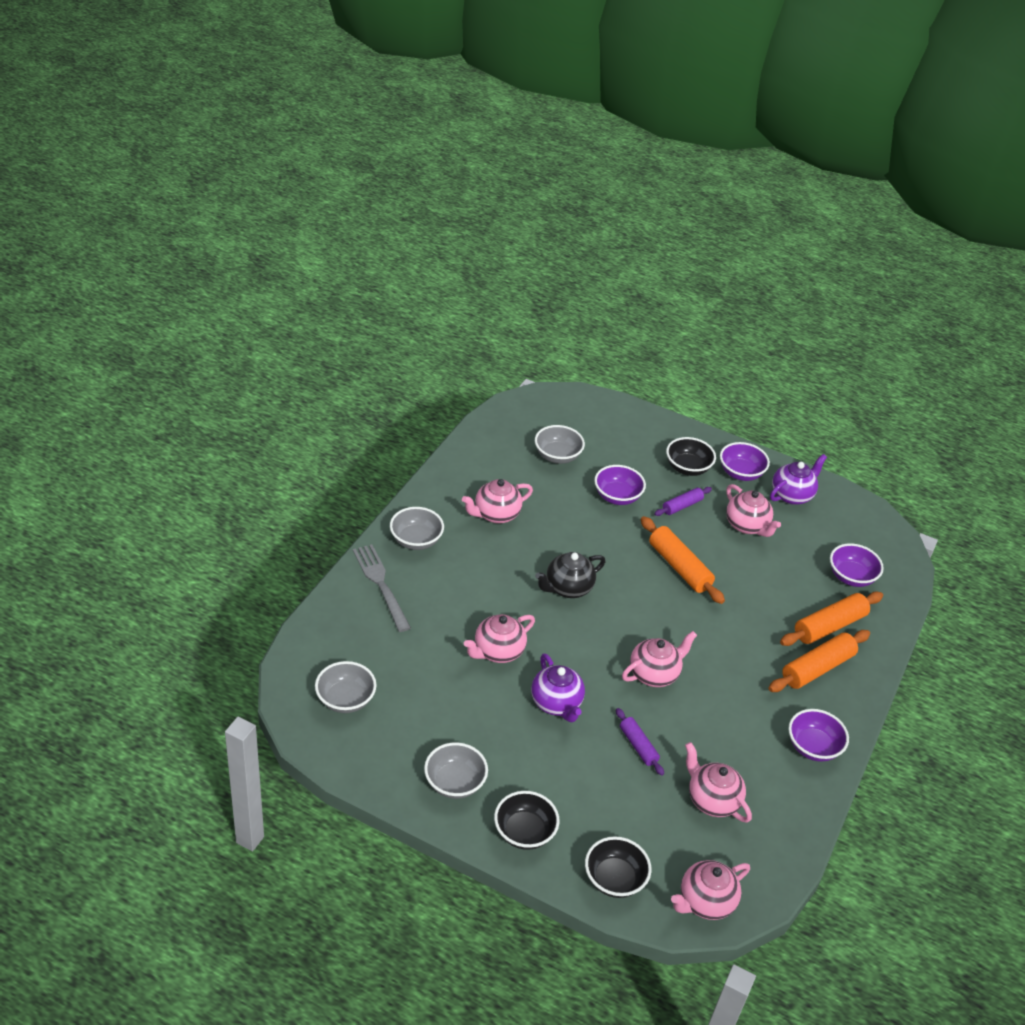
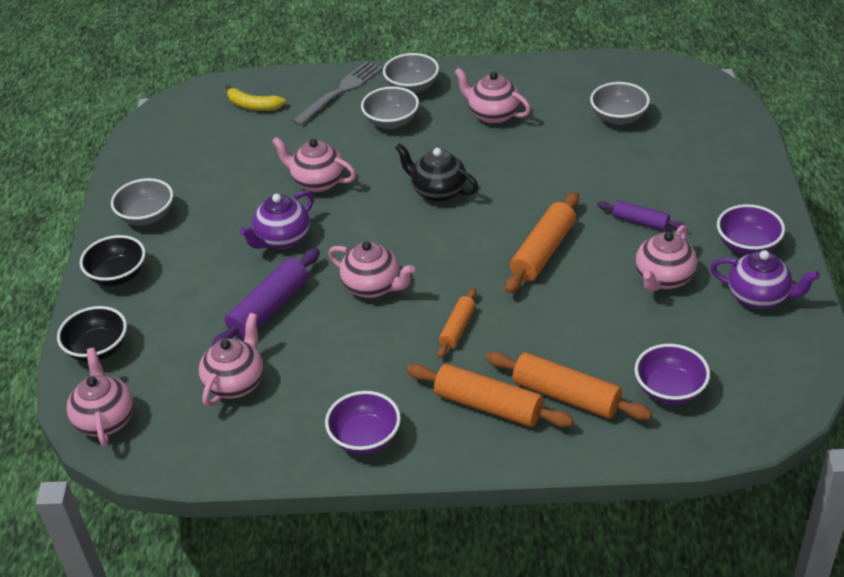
camera: 70 degrees right, 0 degrees up
(345, 699) = (195, 127): grey bowl -> grey bowl (391, 122)
(348, 647) = (253, 105): none -> yellow banana
(617, 496) = (603, 175): purple bowl -> none
(638, 746) = (269, 308): purple rolling pin -> purple rolling pin, size x1.69
(687, 468) = (707, 205): black bowl -> none
(705, 902) = (105, 419): pink teapot -> pink teapot turned 45 degrees clockwise
(731, 648) = (457, 328): none -> orange rolling pin

